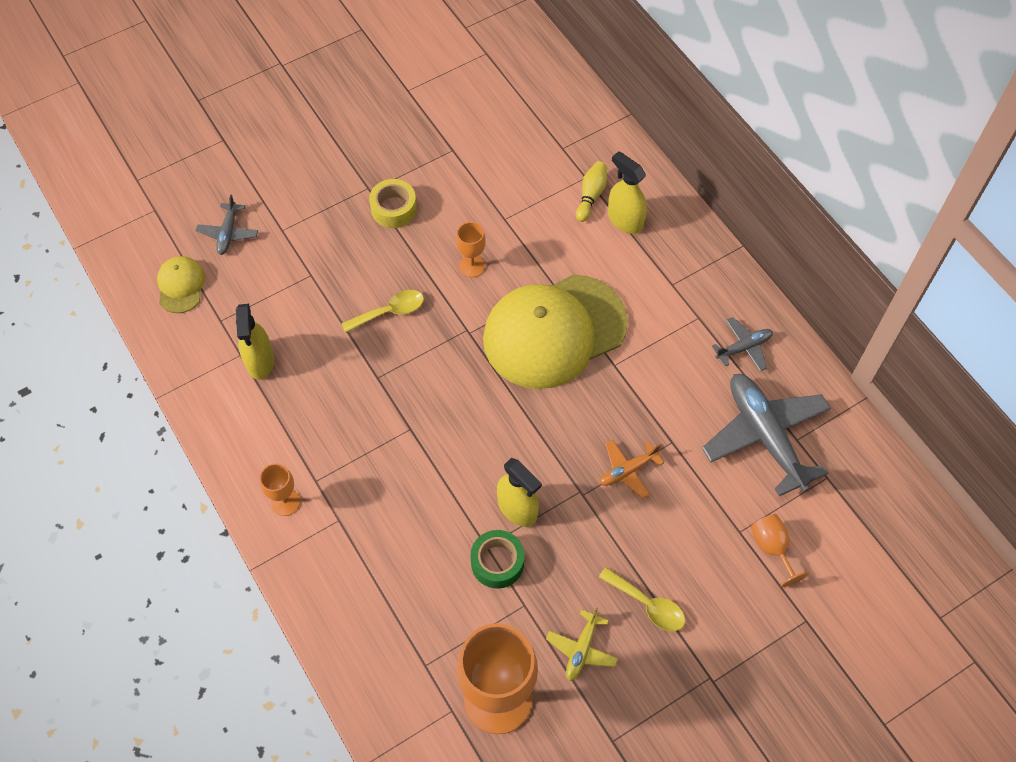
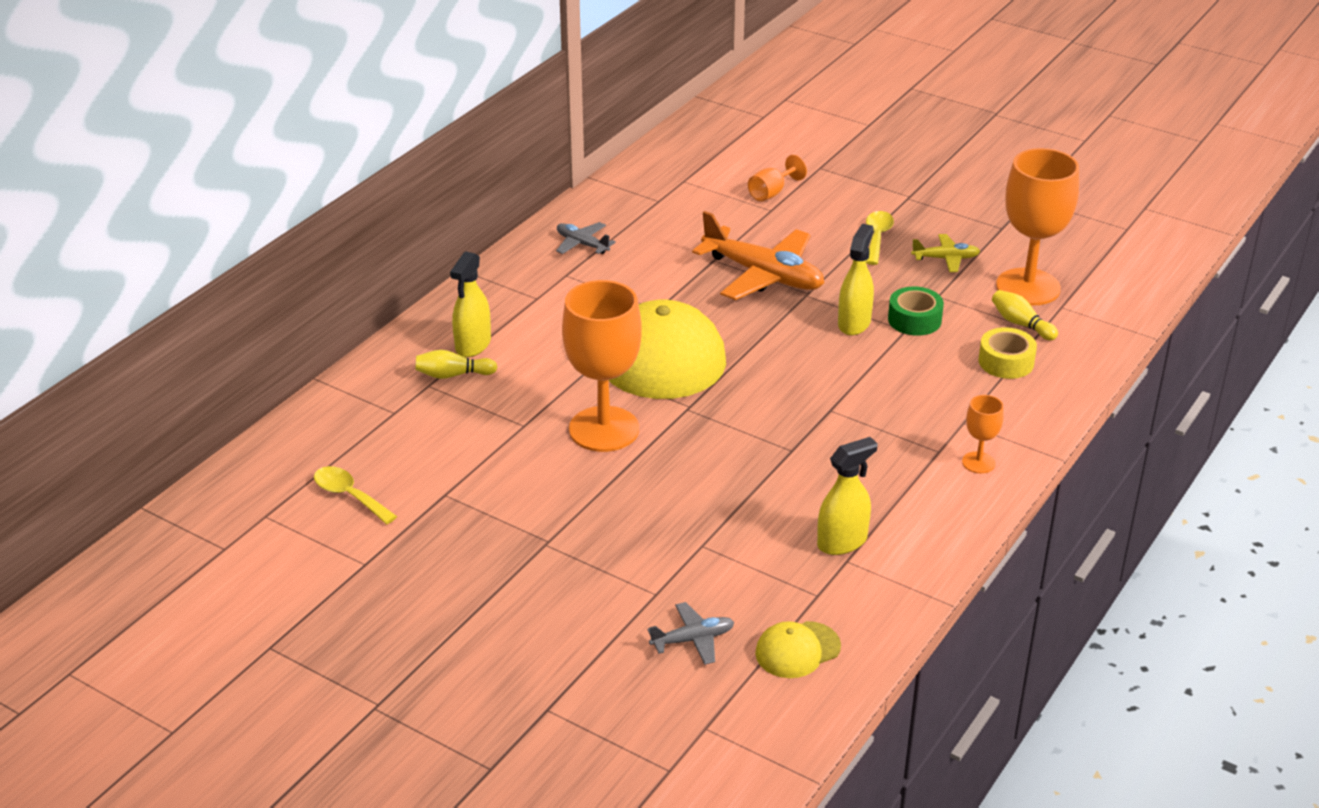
camera: 115 degrees left, 25 degrees down
(390, 311) = (705, 468): yellow spoon -> yellow spoon (349, 495)
(394, 209) = (563, 512): yellow tape -> yellow tape (1006, 362)
(444, 654) = (1021, 324): none -> yellow bowling pin
(472, 266) = (604, 429): orange goblet -> orange goblet, size x2.18
(627, 471) = (763, 275): orange plane -> orange plane, size x2.04
(765, 436) = (668, 216): grey plane -> none

